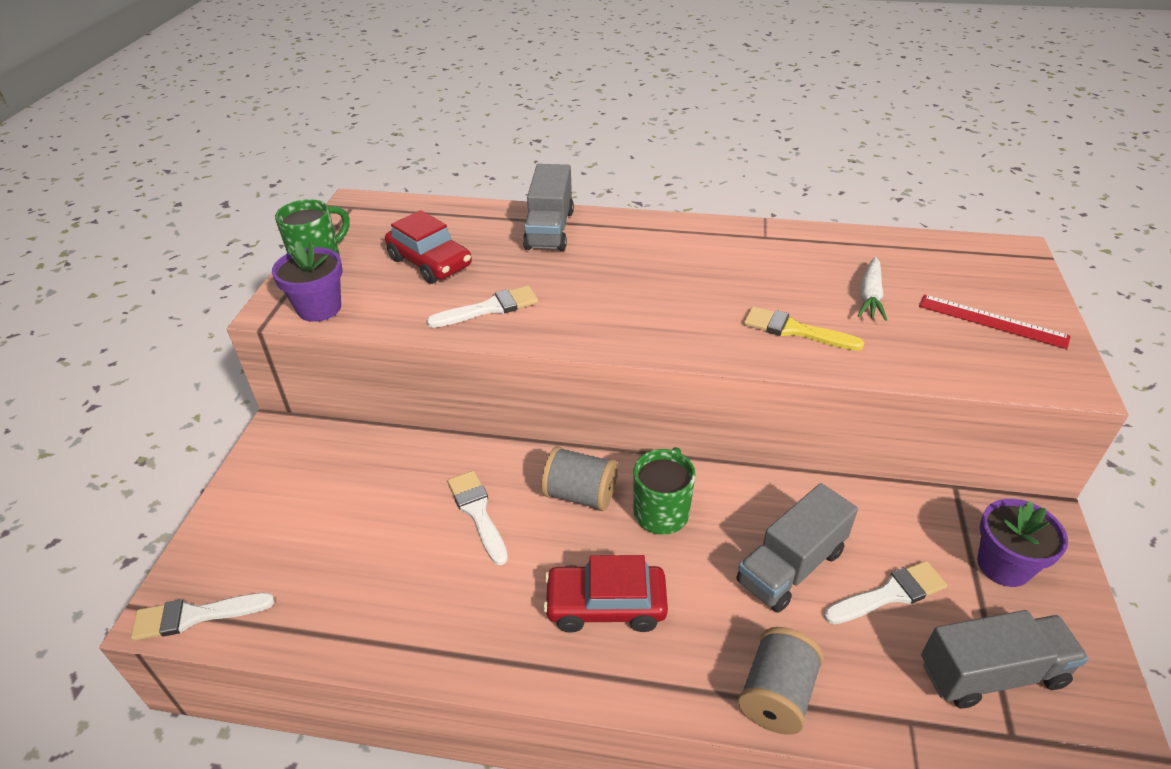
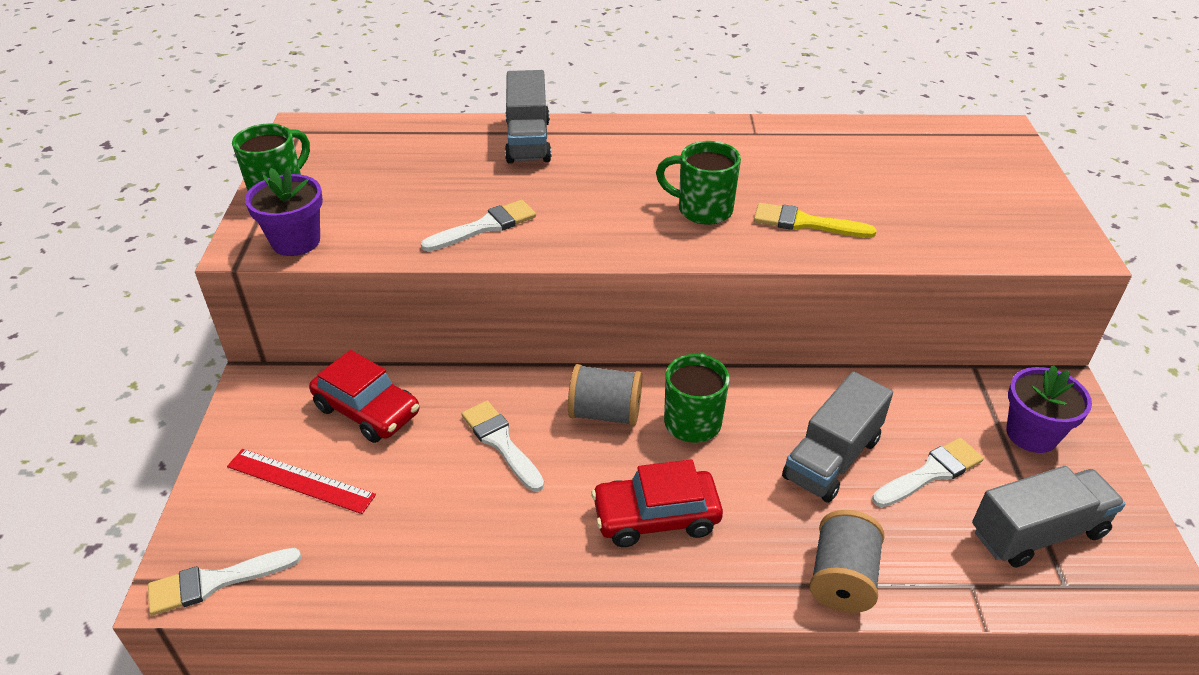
camera: 10 degrees left, 0 degrees up
(430, 262) = (406, 184): red car -> red car (367, 410)
(696, 309) = (702, 210): none -> green mug
(870, 296) = (872, 184): white carrot -> none
(992, 321) = (992, 199): red ruler -> red ruler (300, 481)

